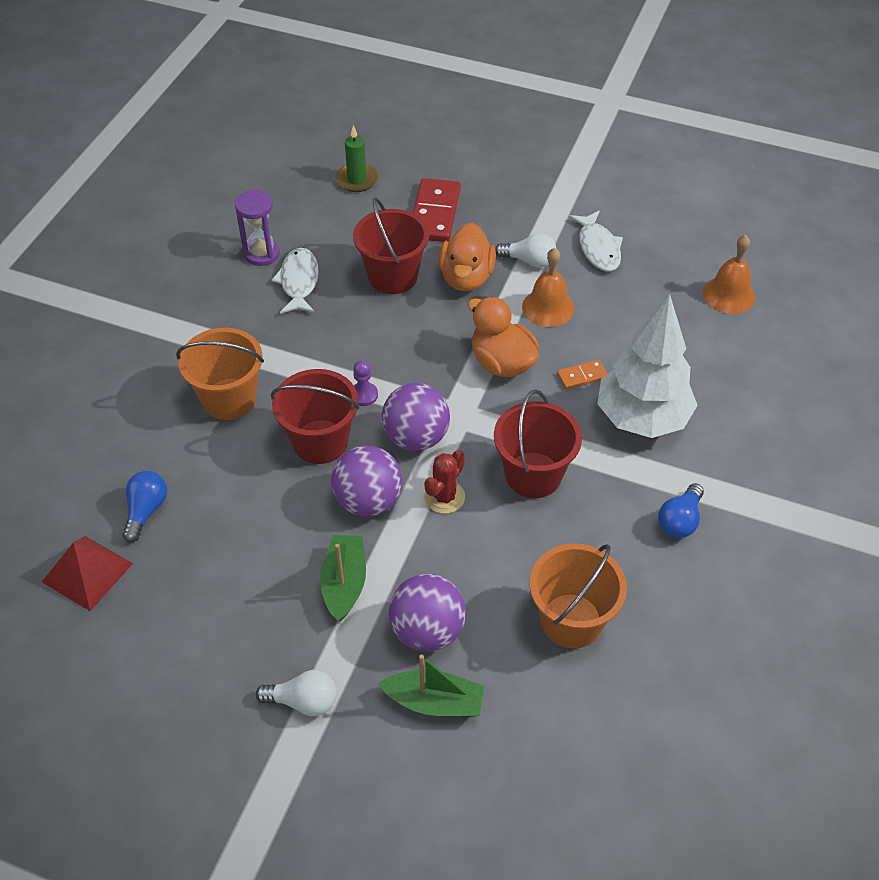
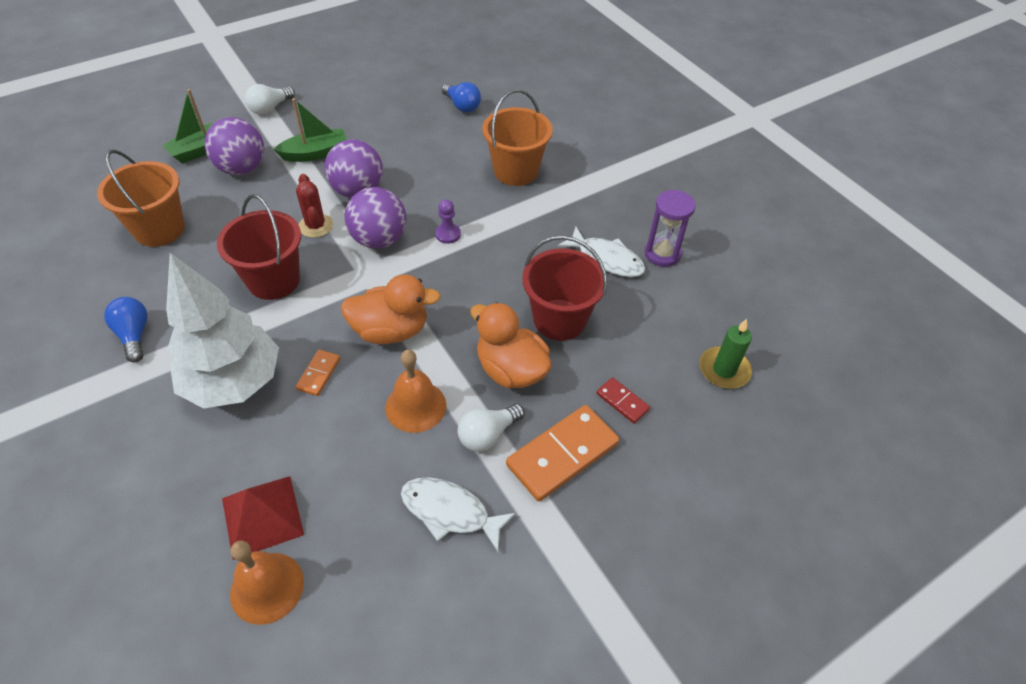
camera: 125 degrees right, 0 degrees up
(87, 572) = (444, 74): red pyramid -> red pyramid (262, 516)
(320, 442) = (431, 193): red bucket -> none
(344, 583) = (315, 153): green boat -> green boat turned 60 degrees counterclockwise
(435, 213) = (622, 402): red domino -> red domino, size x0.50
(505, 221) = (562, 454): none -> orange domino

